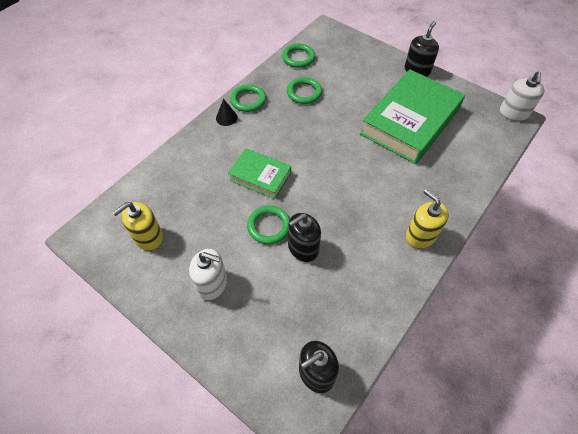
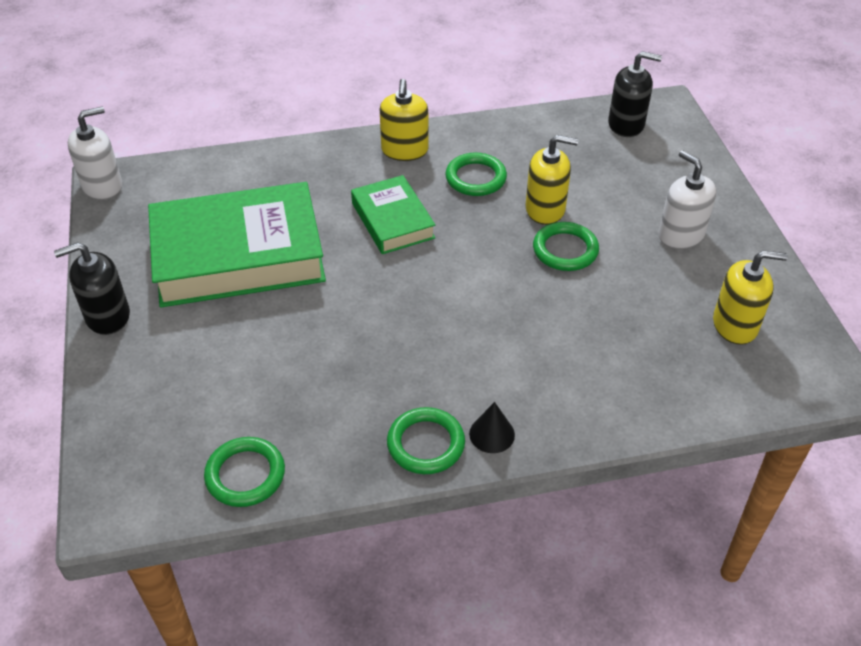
camera: 140 degrees left, 10 degrees down
(260, 176) = (522, 311): green book -> green book (393, 220)
(303, 248) = (545, 209): black soap dispenser -> yellow soap dispenser
(304, 93) = (321, 396): green ring -> green ring (475, 178)

